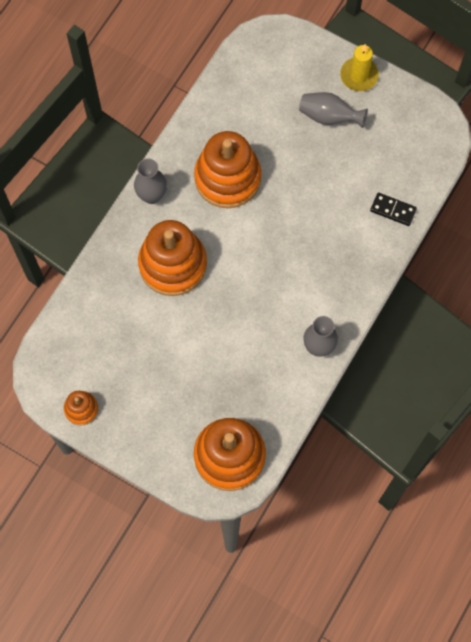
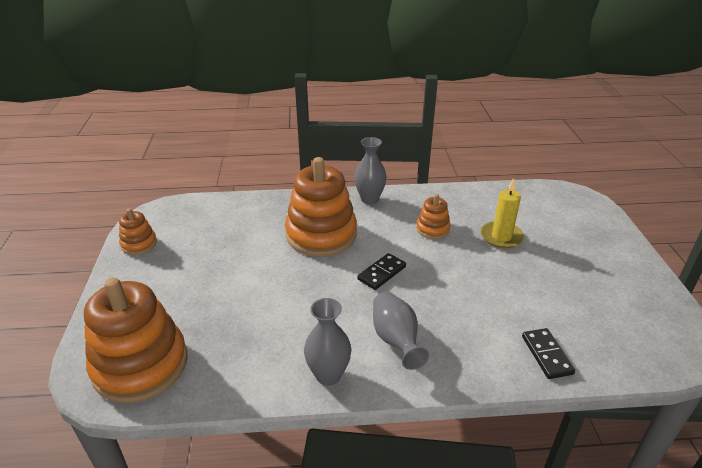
camera: 55 degrees right, 35 degrees down
(227, 178) = (432, 229): orange stacking toy -> orange stacking toy, size x0.48
(250, 251) = (381, 273): none -> black domino
(329, 117) = (567, 259): grey vase -> grey vase (396, 340)
(359, 76) = (630, 259): yellow candle -> yellow candle (501, 237)

